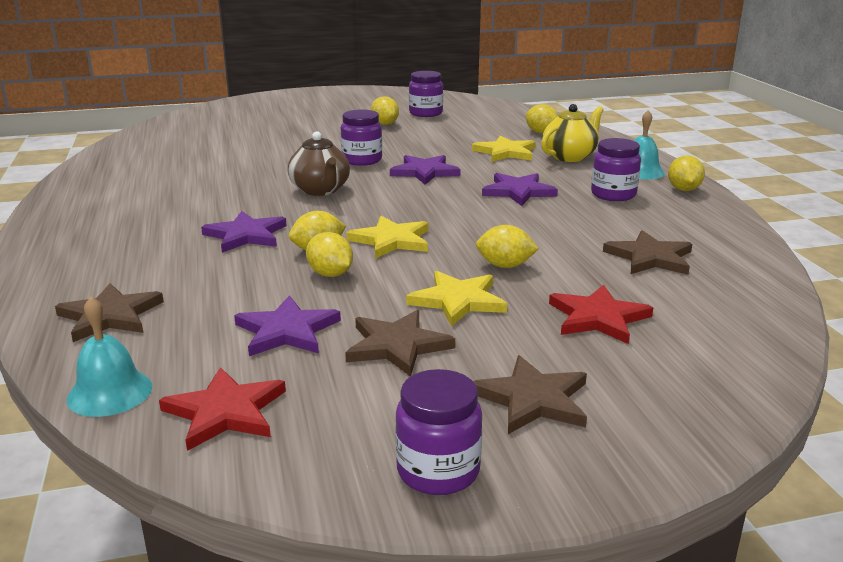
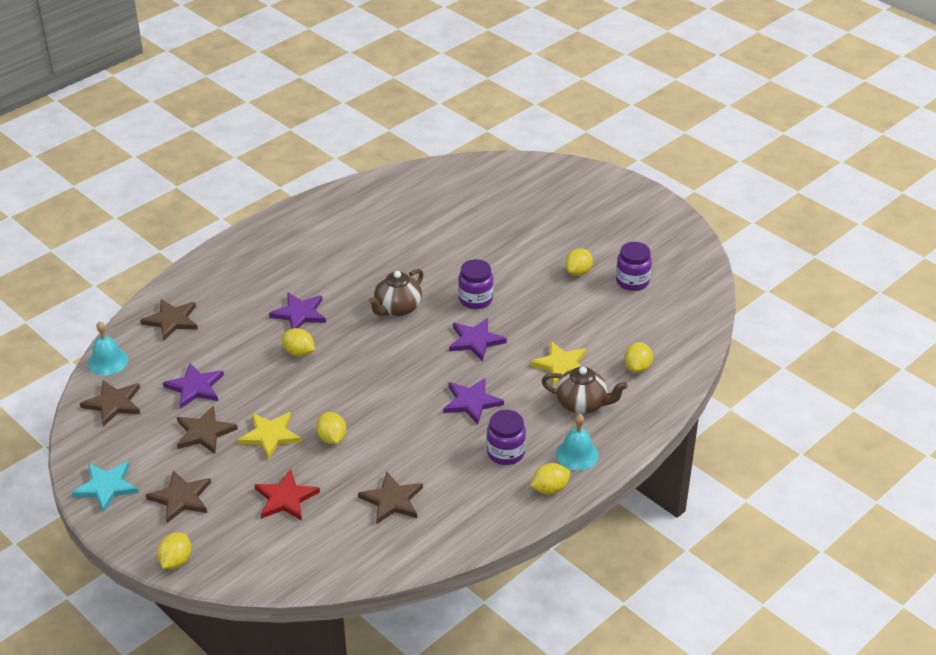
camera: 60 degrees right, 15 degrees up
(225, 412) = (113, 404): red star -> brown star
(330, 274) = (270, 372): yellow lemon -> yellow lemon (176, 561)
(391, 240) = (336, 376): yellow star -> none
(438, 471) = (106, 487): purple jar -> turquoise star
(570, 156) = (582, 404): yellow teapot -> brown teapot

